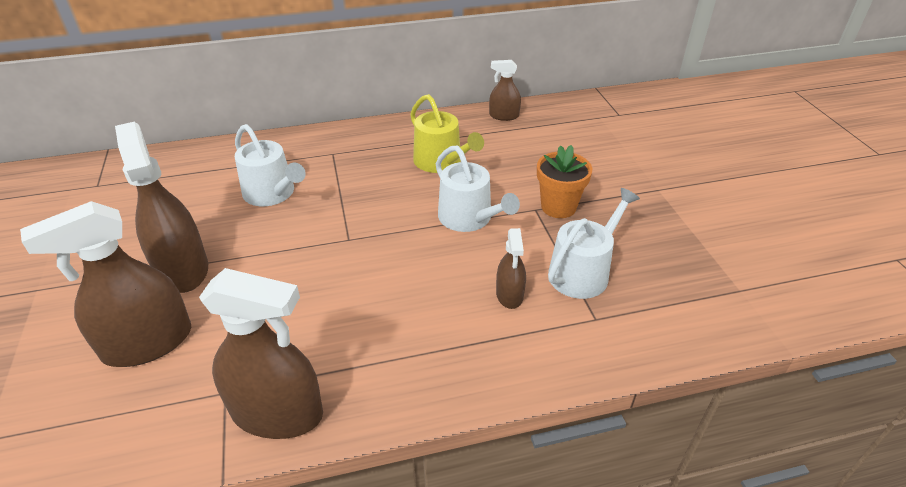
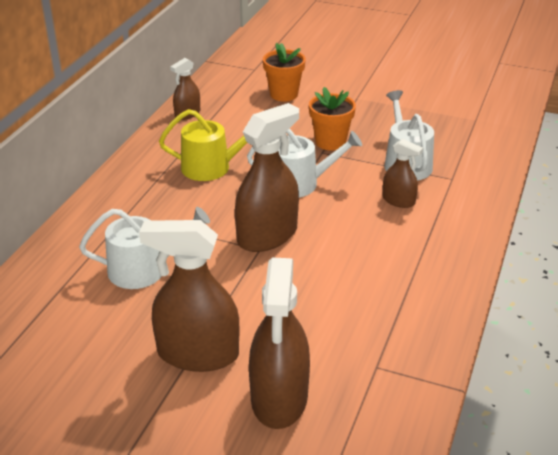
camera: 55 degrees left, 5 degrees down
(277, 413) = (419, 345): brown spray bottle -> brown spray bottle (267, 235)
(601, 147) = (284, 94): none -> orange flower pot

